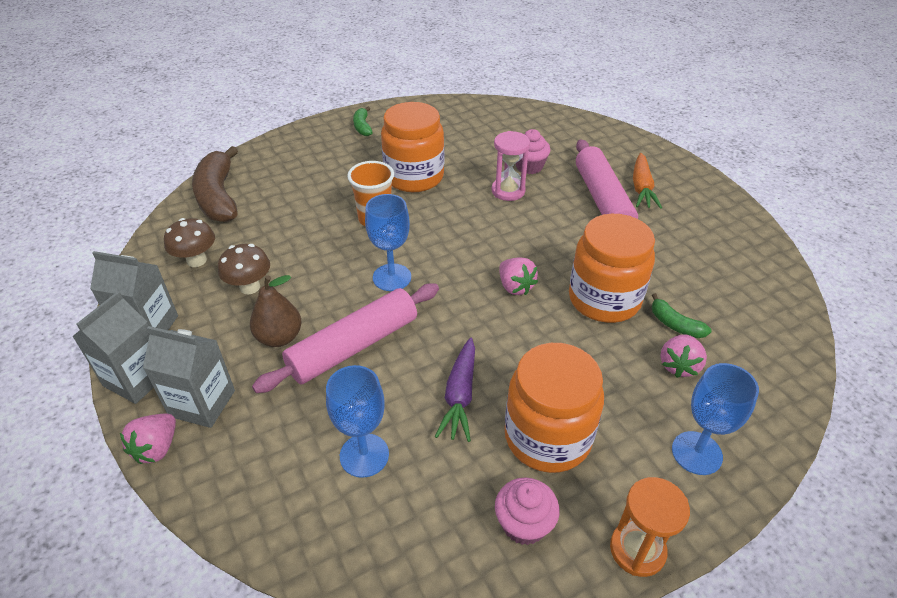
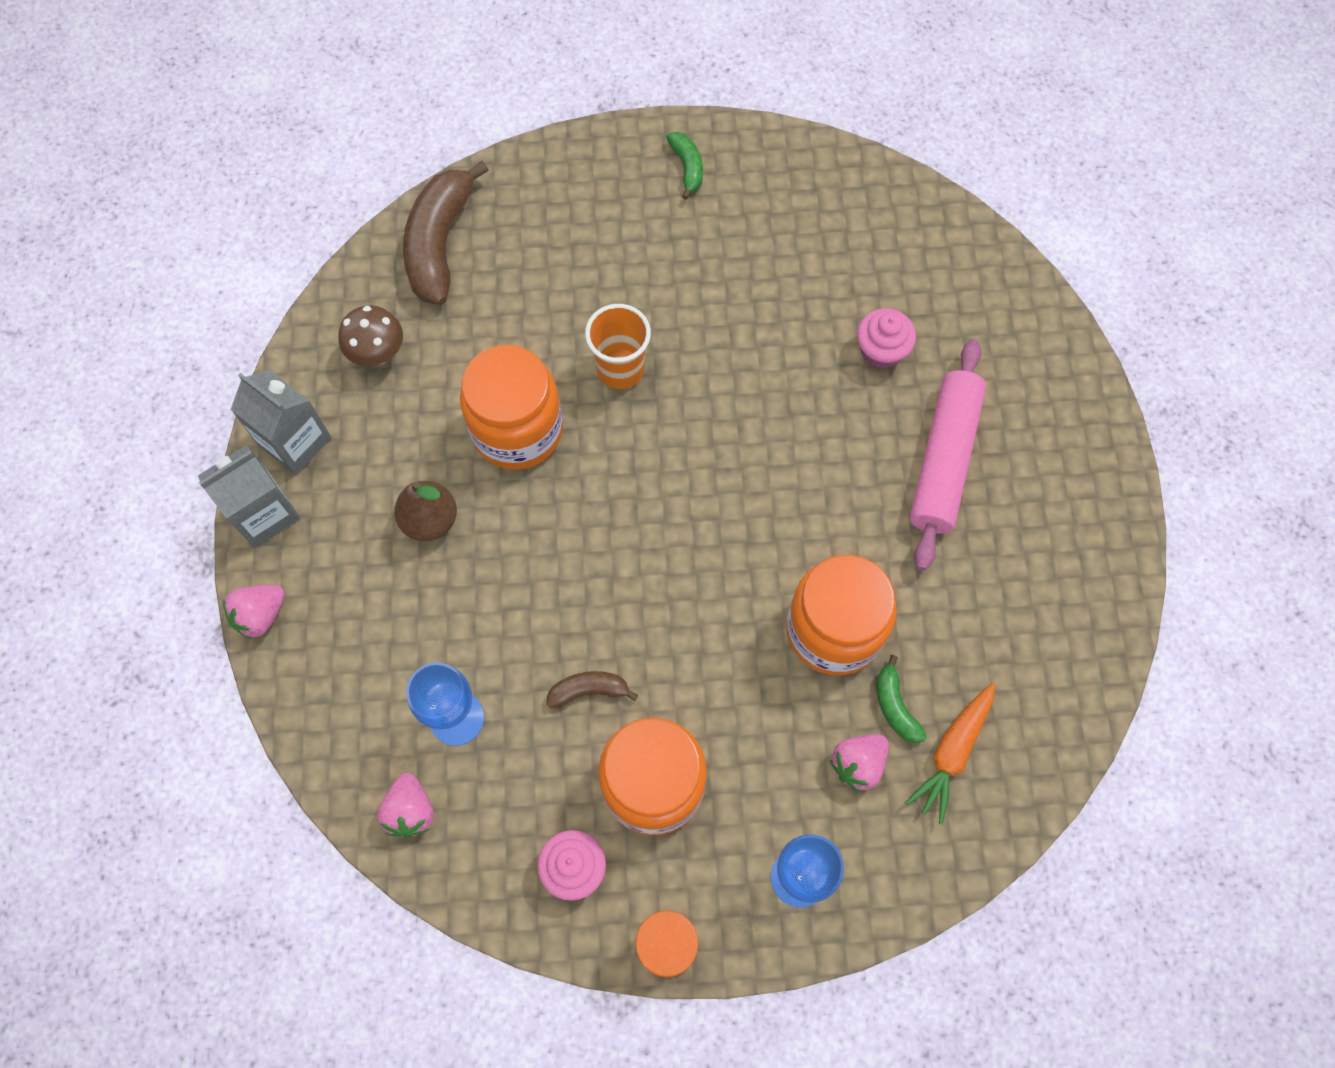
camera: 25 degrees right, 25 degrees up
(202, 403) = (320, 577): grey carton -> none
(250, 287) = (424, 426): brown mushroom -> none
(354, 346) = (506, 570): pink rolling pin -> none
(362, 127) = (687, 167): green banana -> green banana turned 150 degrees clockwise
(392, 277) = (595, 482): blue goblet -> none
(414, 177) = (709, 307): orange jar -> orange jar (517, 430)
(460, 396) = (588, 691): purple carrot -> brown banana
(508, 191) = (823, 388): pink hourglass -> none
(515, 287) = (736, 562): pink strawberry -> pink strawberry (410, 811)
(641, 188) = (1014, 461): orange carrot -> orange carrot (952, 753)

